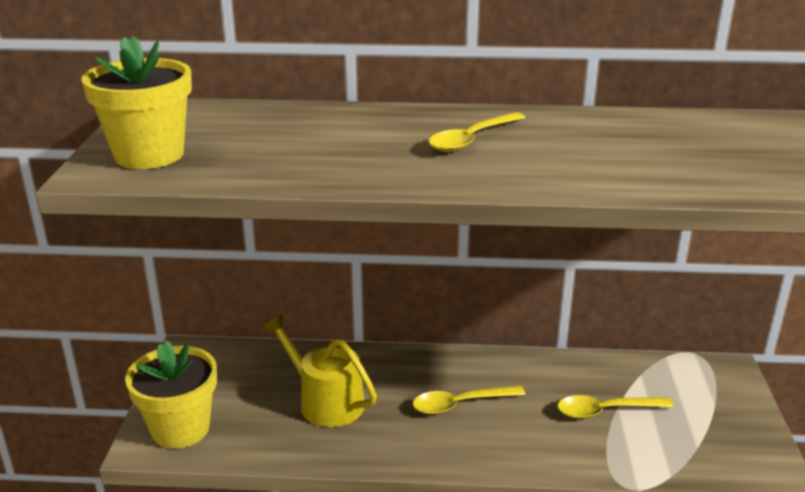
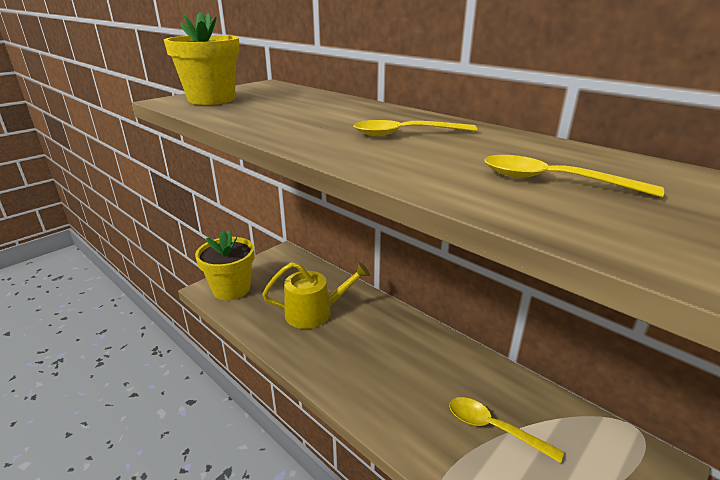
camera: 40 degrees right, 0 degrees up
(325, 401) = (314, 312): yellow watering can -> yellow watering can turned 90 degrees clockwise
(460, 404) = (389, 359): yellow spoon -> yellow spoon (553, 181)

